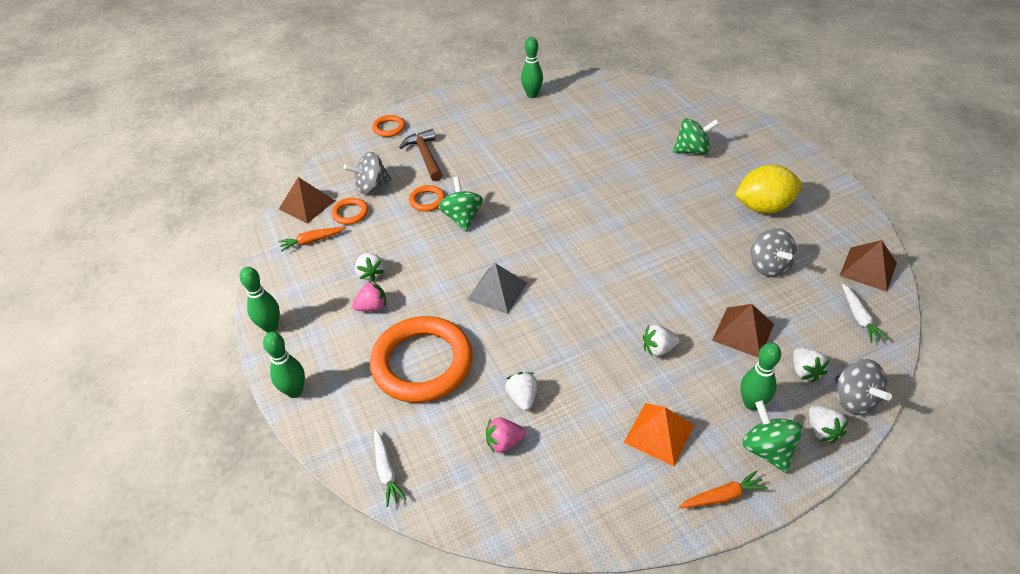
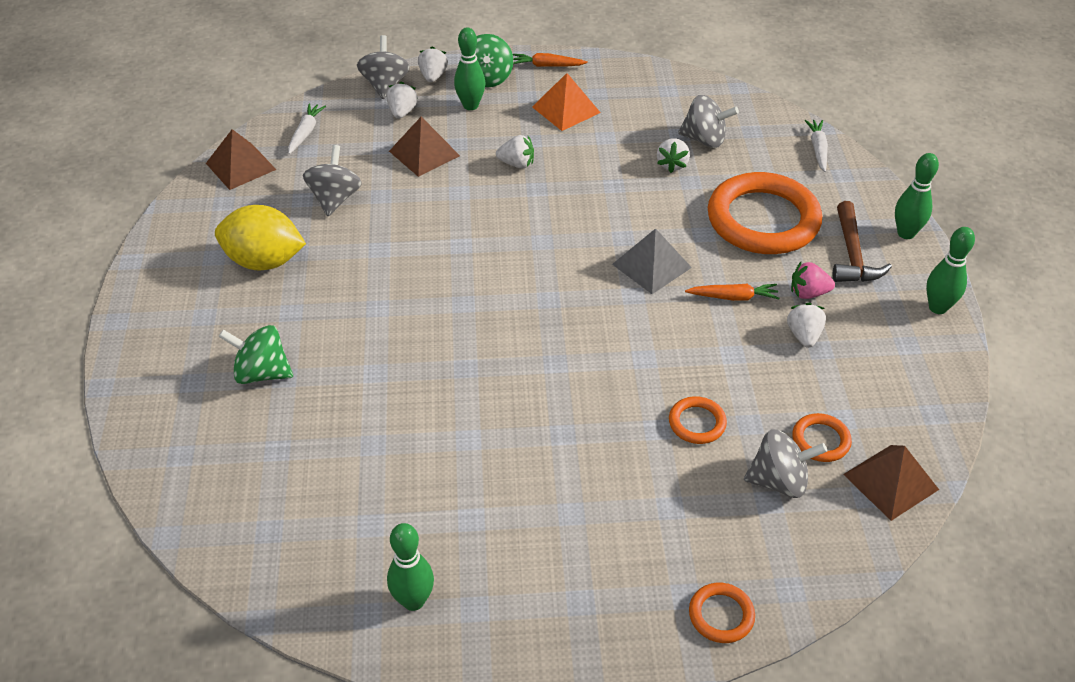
camera: 160 degrees left, 0 degrees up
(312, 241) = (883, 411): orange carrot -> orange carrot (733, 297)
(425, 156) = (673, 515): brown hammer -> brown hammer (852, 255)
(462, 218) = (655, 376): green spinning top -> none
(504, 442) = (704, 139): pink strawberry -> grey spinning top

